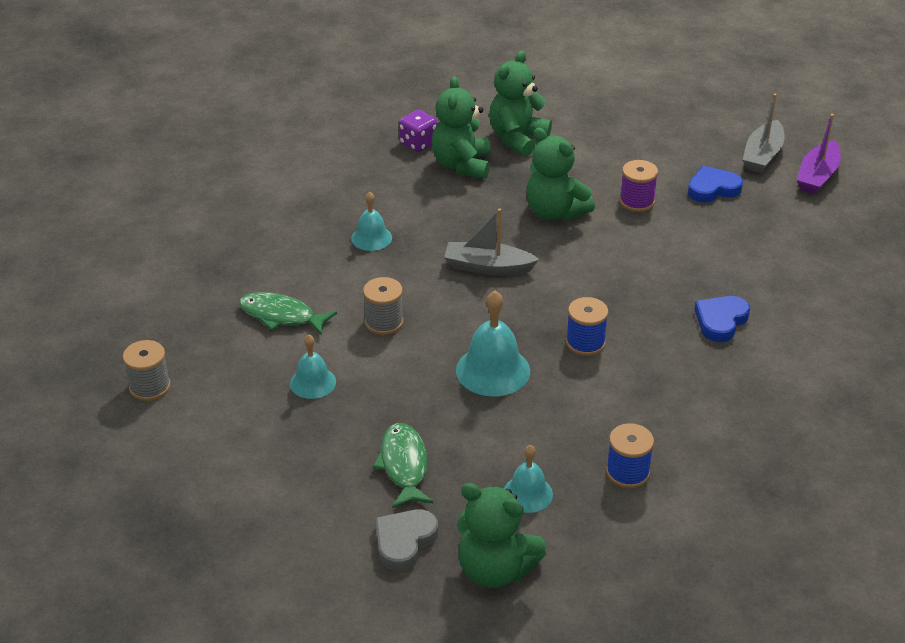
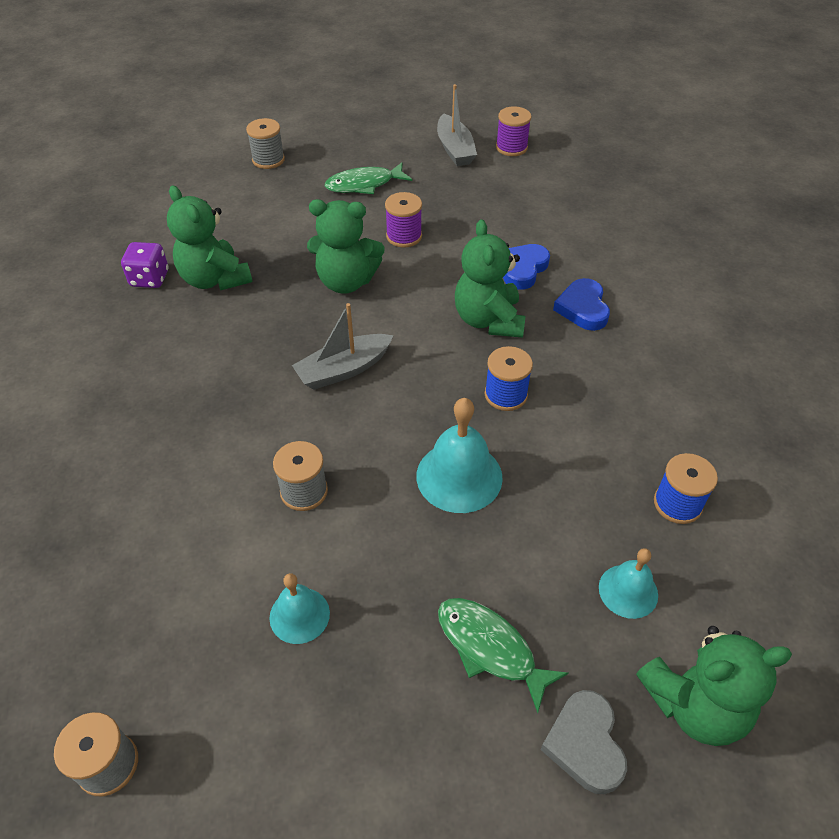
camera: 40 degrees left, 10 degrees up
(281, 316) = (186, 555): green fish -> green fish (364, 184)
(371, 238) = (198, 403): turquoise bell -> none
(517, 139) = (241, 228): green teddy bear -> green teddy bear (488, 320)
(593, 96) = (268, 160): none -> grey spool
(712, 189) = (449, 195): blue heart -> blue heart (522, 269)
(817, 176) = (511, 147): purple boat -> purple spool

